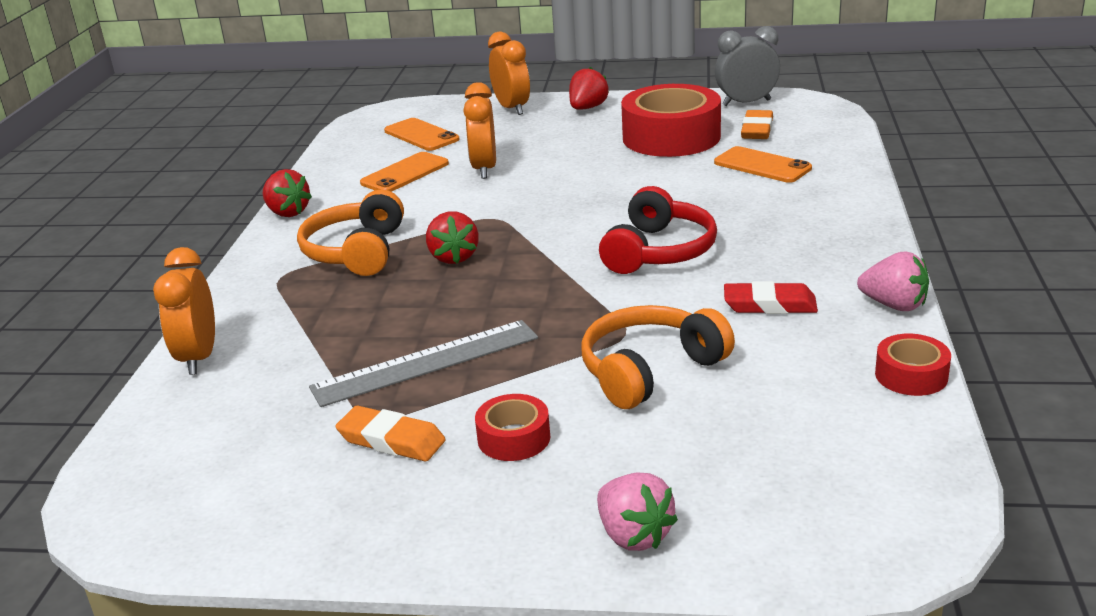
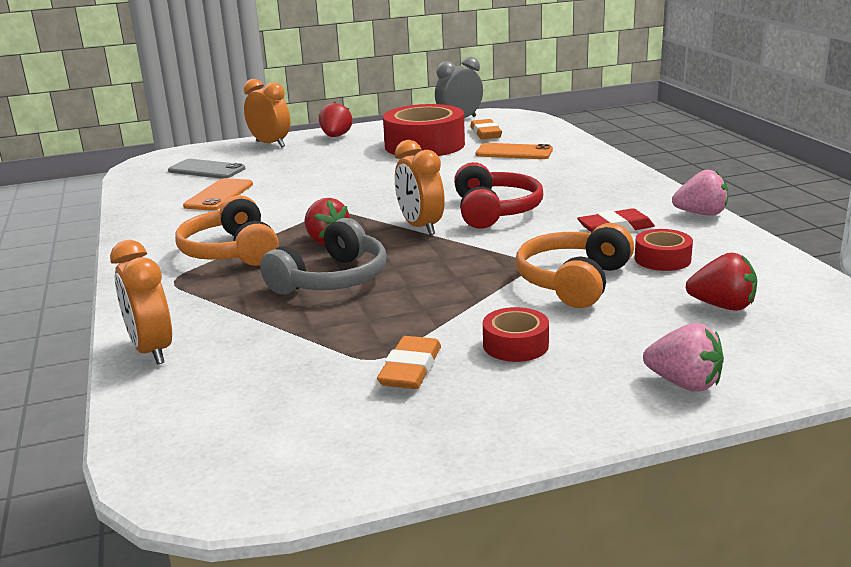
camera: 25 degrees left, 5 degrees down
(287, 212) = (132, 236): red strawberry -> red strawberry (722, 306)
(391, 440) = (410, 369): orange eraser -> orange eraser turned 75 degrees counterclockwise
(416, 309) = (332, 279): none -> grey headphones
(421, 135) = (206, 170): orange phone -> grey phone
(426, 363) = (381, 312): grey ruler -> none
(484, 169) = (289, 183): orange clock -> orange clock (420, 227)
(911, 375) = (760, 249): red tape -> red tape (662, 259)

